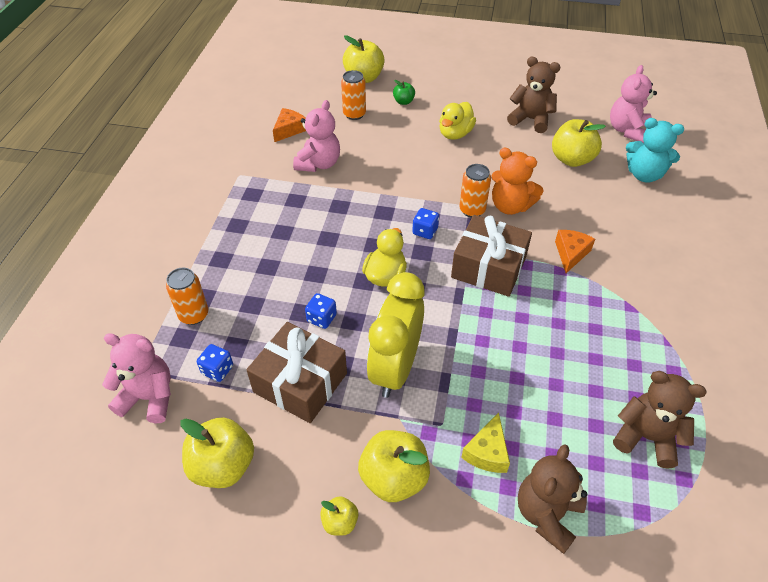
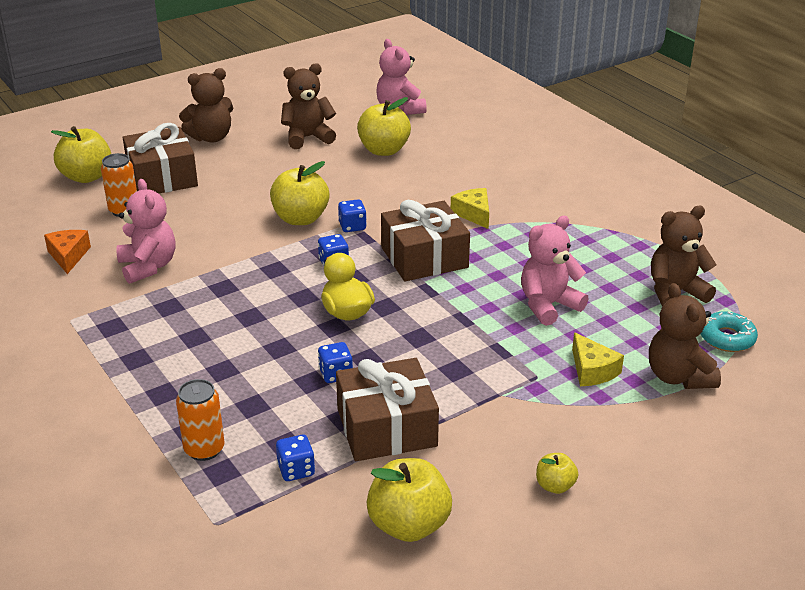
camera: 45 degrees left, 15 degrees down
(149, 397) = (260, 534): pink teddy bear -> pink teddy bear (548, 305)
(394, 478) = (552, 432): yellow apple -> yellow apple (300, 219)
(395, 369) = (450, 367): yellow clock -> none
(403, 102) = (162, 177): green apple -> brown gift
(455, 134) = (253, 179): yellow duck -> none
(468, 86) = (211, 137): none -> brown teddy bear
(472, 210) = (352, 226): orange can -> blue dice
(510, 206) = (380, 207): orange teddy bear -> none
(571, 253) = (473, 214): orange cheese -> yellow cheese
(636, 514) = (727, 338): none -> turquoise donut
(644, 175) = (454, 134): turquoise teddy bear -> none

